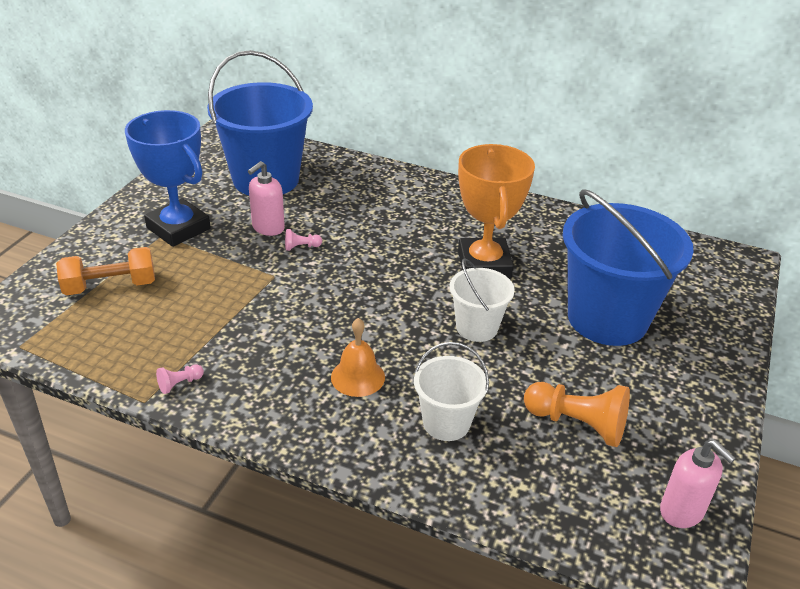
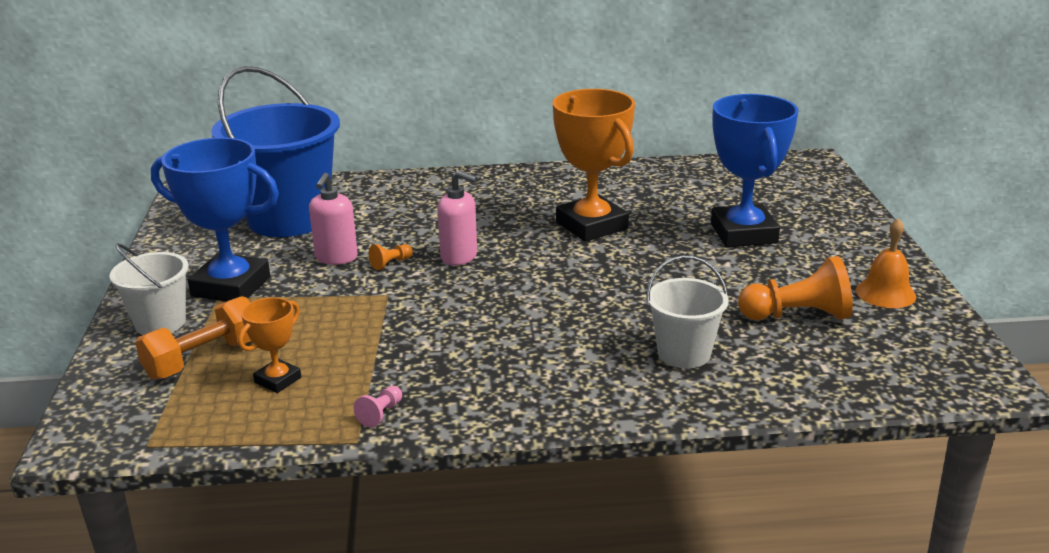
camera: 25 degrees left, 10 degrees down
(140, 324) = (278, 380): none -> orange trophy
(301, 247) = (391, 263): pink pawn -> orange pawn
(358, 377) = (563, 347): orange bell -> orange bell (885, 293)
(477, 327) = (635, 274): white bucket -> white bucket (160, 323)
(607, 319) = (743, 233): blue bucket -> blue trophy
(682, 511) = (941, 346): pink soap dispenser -> pink soap dispenser (459, 257)

